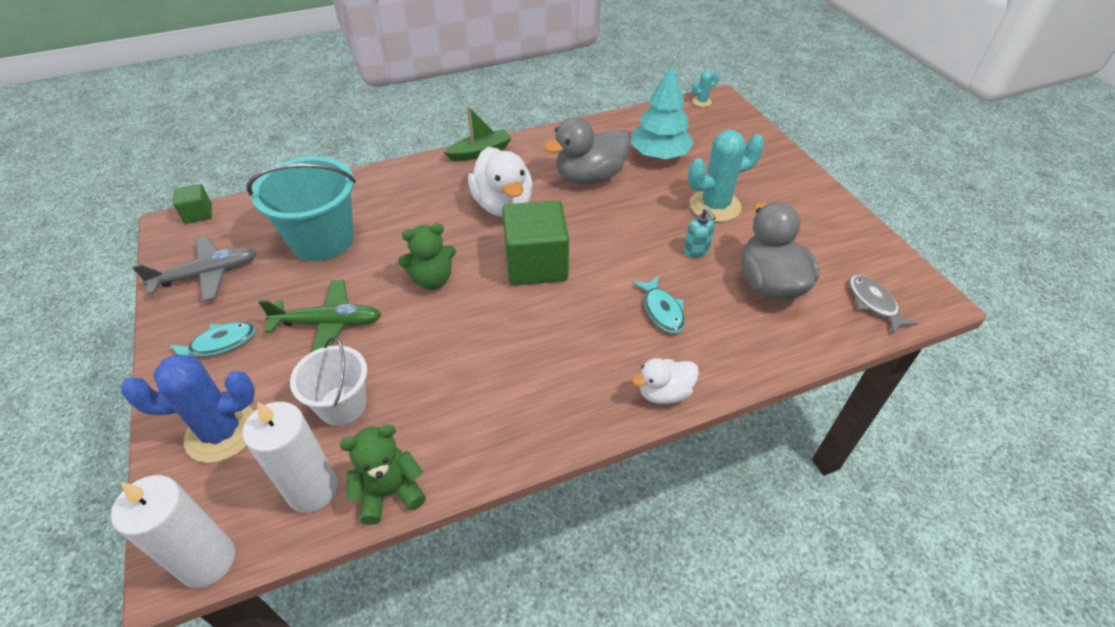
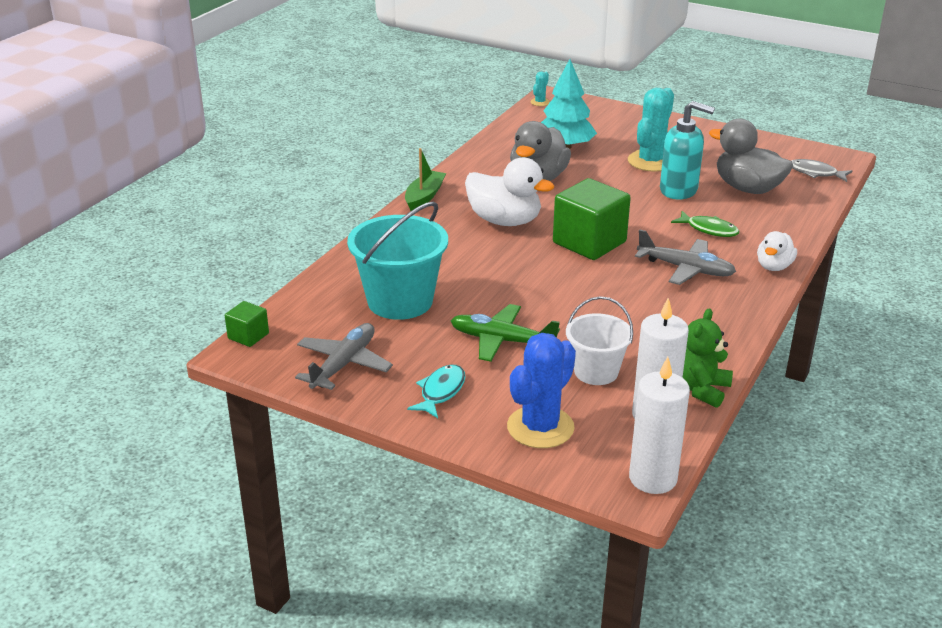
camera: 40 degrees left, 15 degrees down
(328, 323) = (502, 341): green plane -> green plane turned 120 degrees counterclockwise
(432, 280) = (532, 283): green teddy bear -> none
(576, 342) = (685, 269): none -> grey plane
(662, 310) = (709, 229): turquoise fish -> green fish
(696, 251) = (679, 190): turquoise soap dispenser -> turquoise soap dispenser, size x1.92

